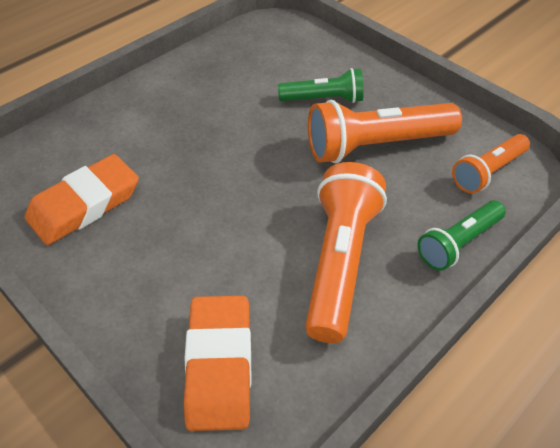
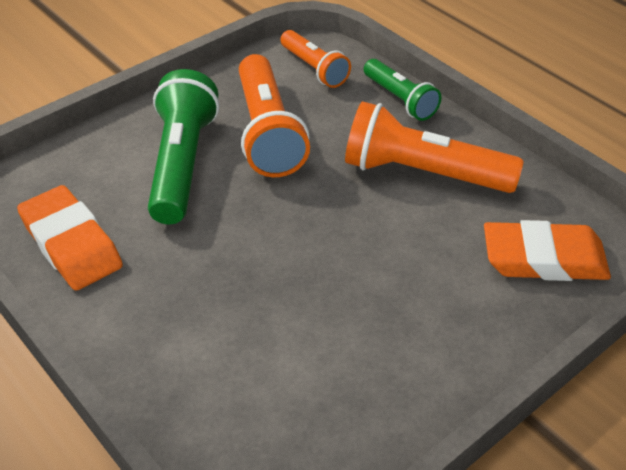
camera: 85 degrees left, 5 degrees down
(84, 205) = (338, 385): orange eraser -> orange eraser (71, 244)
(323, 99) = (182, 164): green flashlight -> green flashlight, size x1.66

